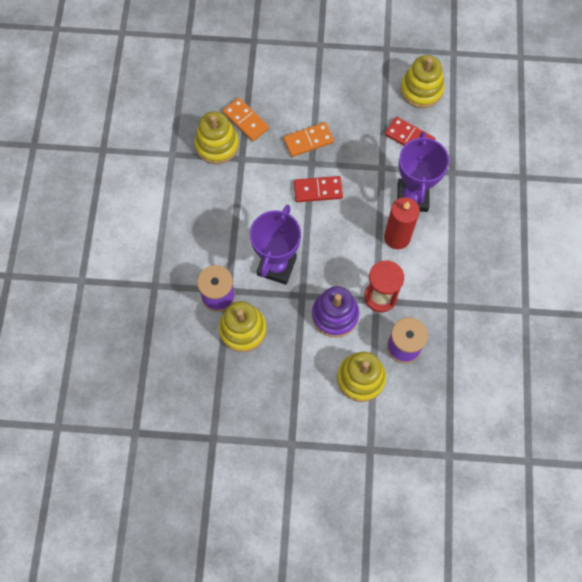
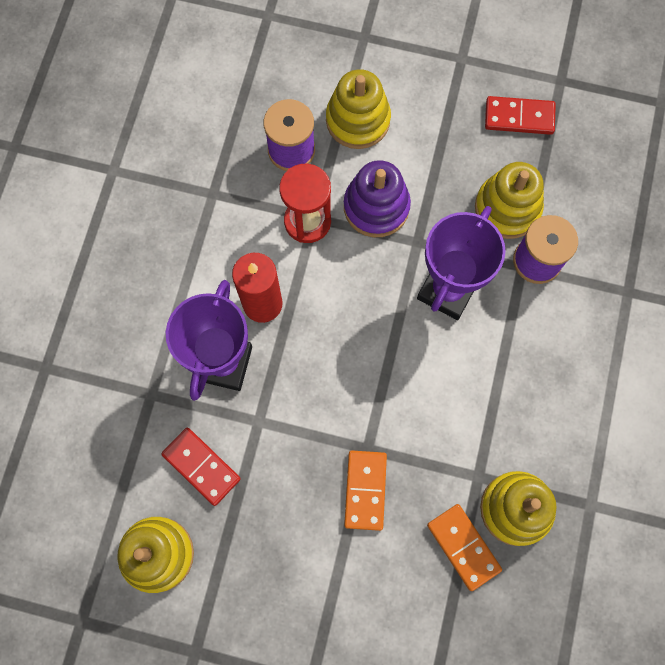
camera: 170 degrees left, 5 degrees up
(308, 140) = (365, 490): orange domino -> orange domino turned 75 degrees counterclockwise
(318, 190) = (366, 400): red domino -> red domino (519, 117)

